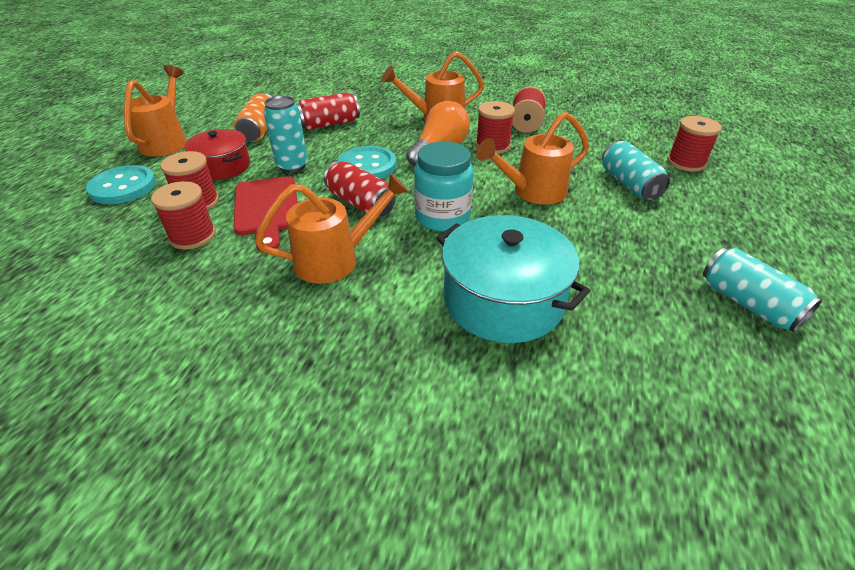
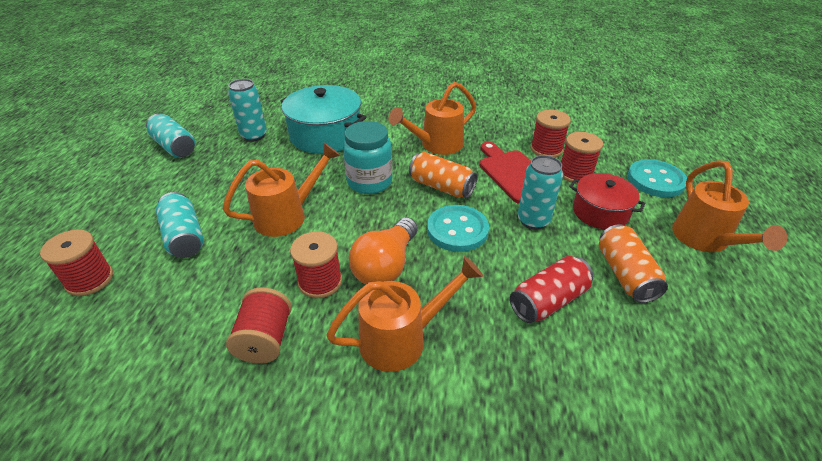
camera: 170 degrees right, 0 degrees up
(361, 203) = (441, 187): red can -> orange can
(627, 313) = (254, 136): none -> turquoise can

